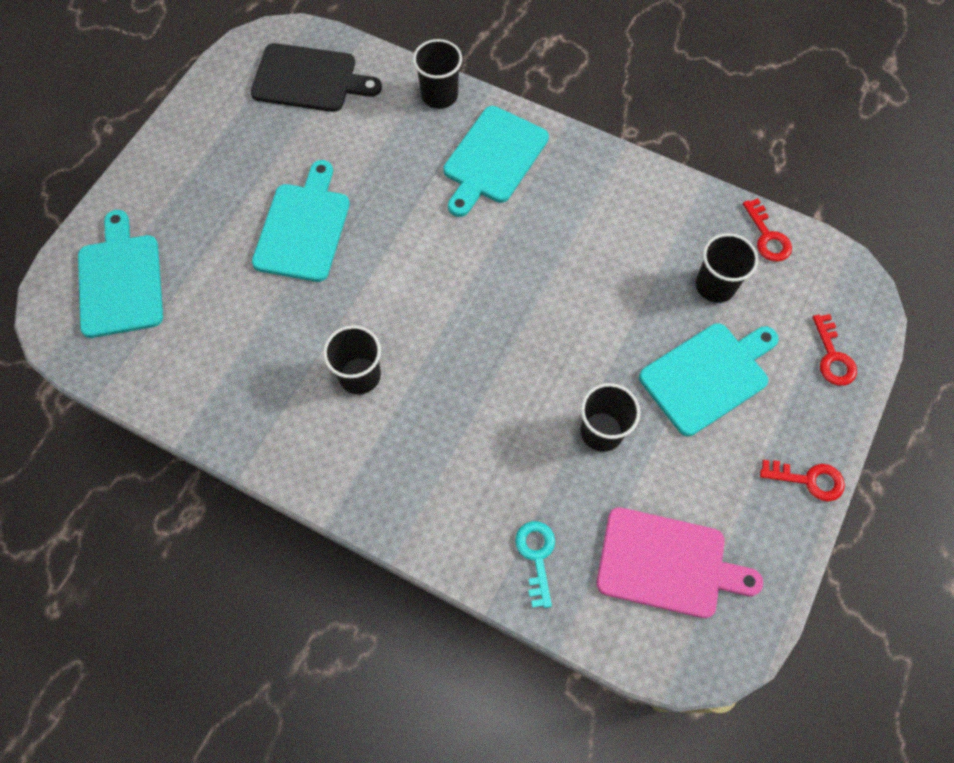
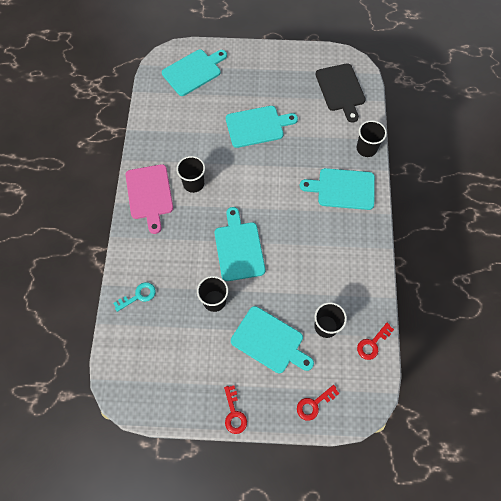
camera: 65 degrees right, 0 degrees up
(523, 354) = (239, 248): none -> turquoise cutting board
(667, 563) = (159, 357): pink cutting board -> pink cutting board (149, 194)

